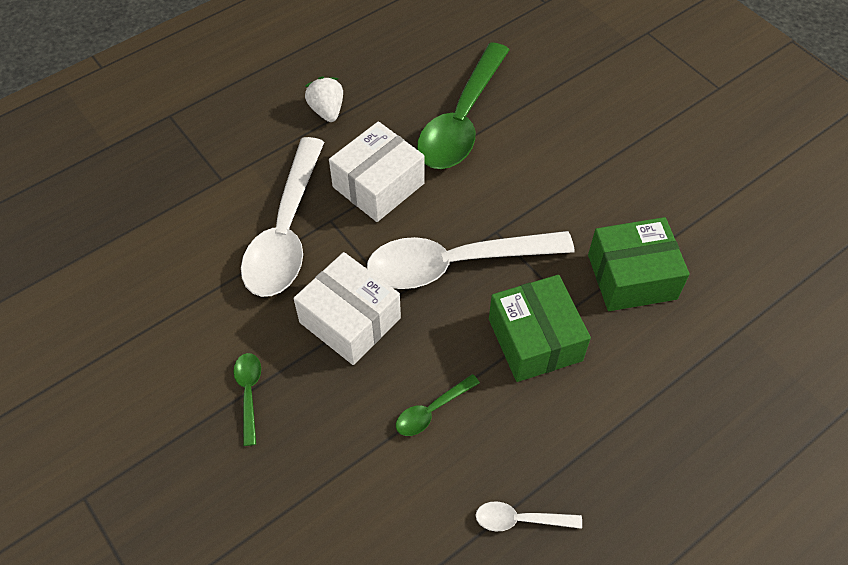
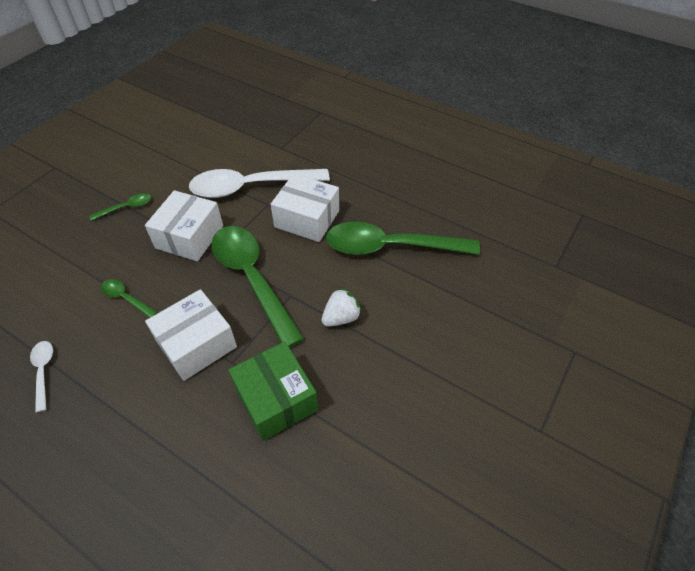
camera: 70 degrees right, 5 degrees down
(327, 110) = (361, 175): white strawberry -> white strawberry (341, 317)
(456, 264) = (252, 279): white spoon -> green spoon
(535, 339) = (197, 344): green box -> white box

